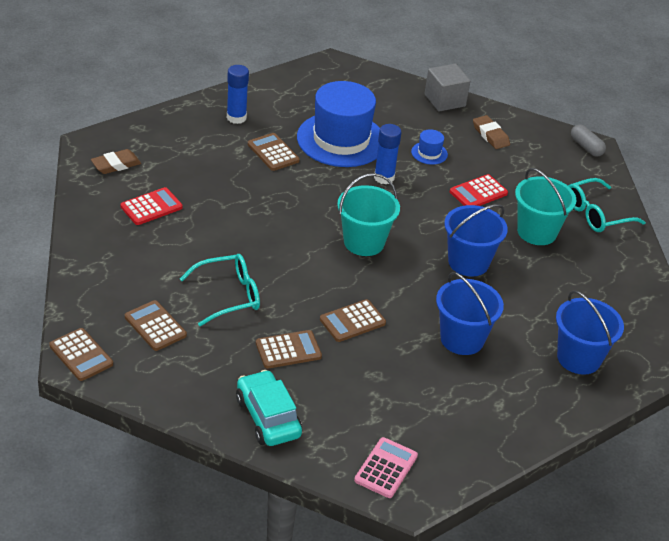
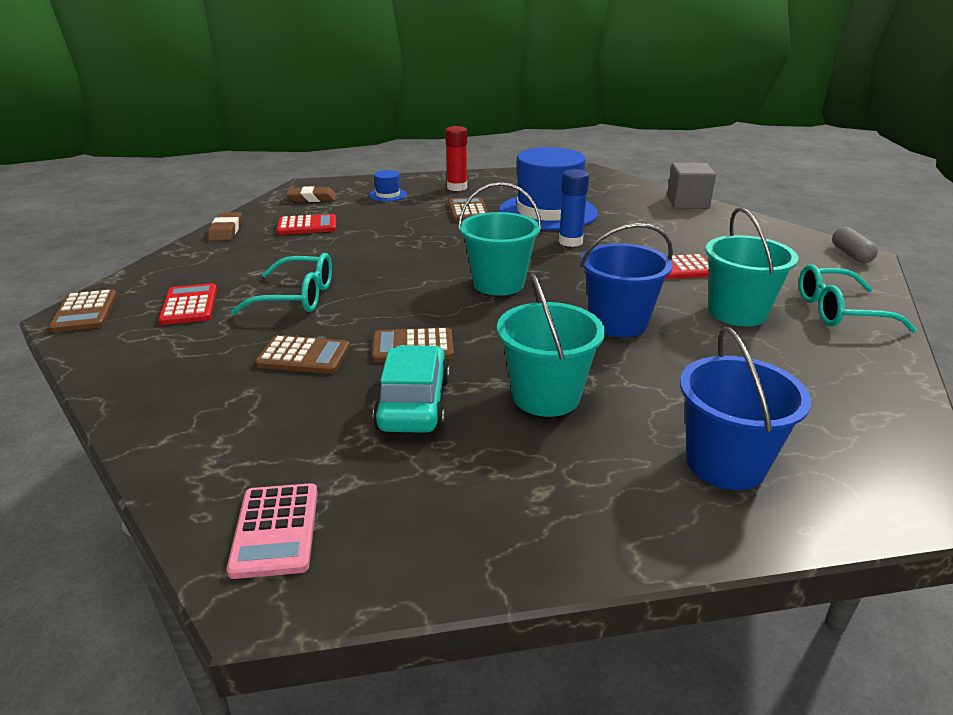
camera: 30 degrees right, 10 degrees down
(155, 326) = (189, 305): brown calculator -> red calculator
(236, 118) = (457, 187): blue glue stick -> red glue stick
(268, 417) = (194, 417): turquoise car -> turquoise car (414, 404)
(386, 468) = (275, 530): pink calculator -> pink calculator turned 120 degrees clockwise
(429, 153) = (639, 233): blue hat -> blue hat (388, 195)
(462, 339) = (546, 396): blue bucket -> turquoise bucket
(490, 135) = (725, 230): brown eraser -> brown eraser (226, 231)

